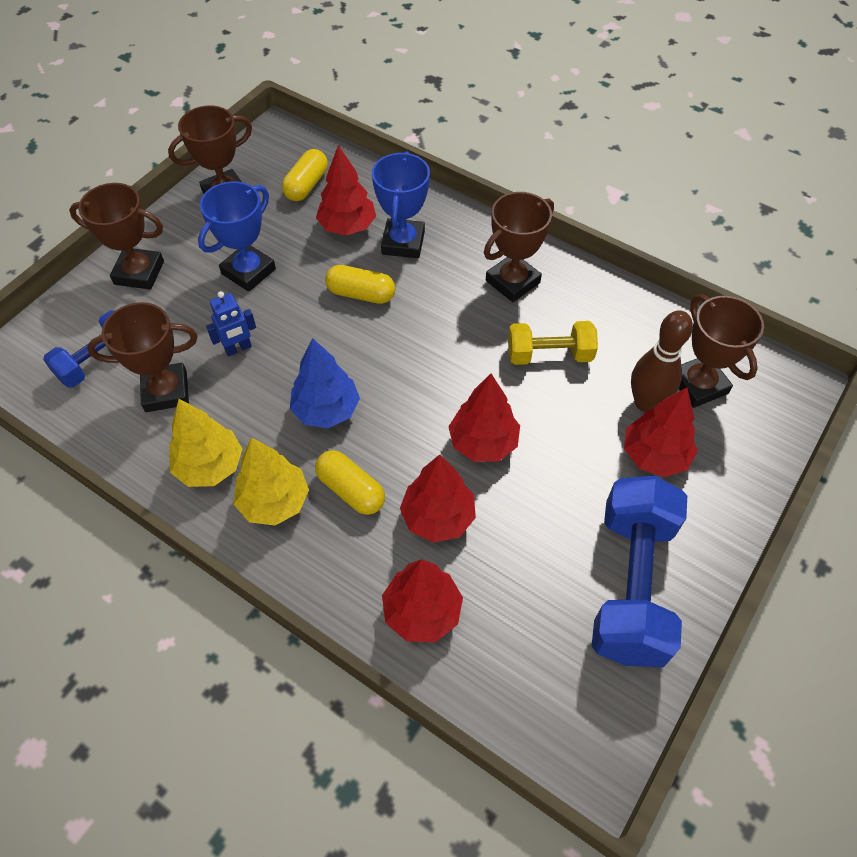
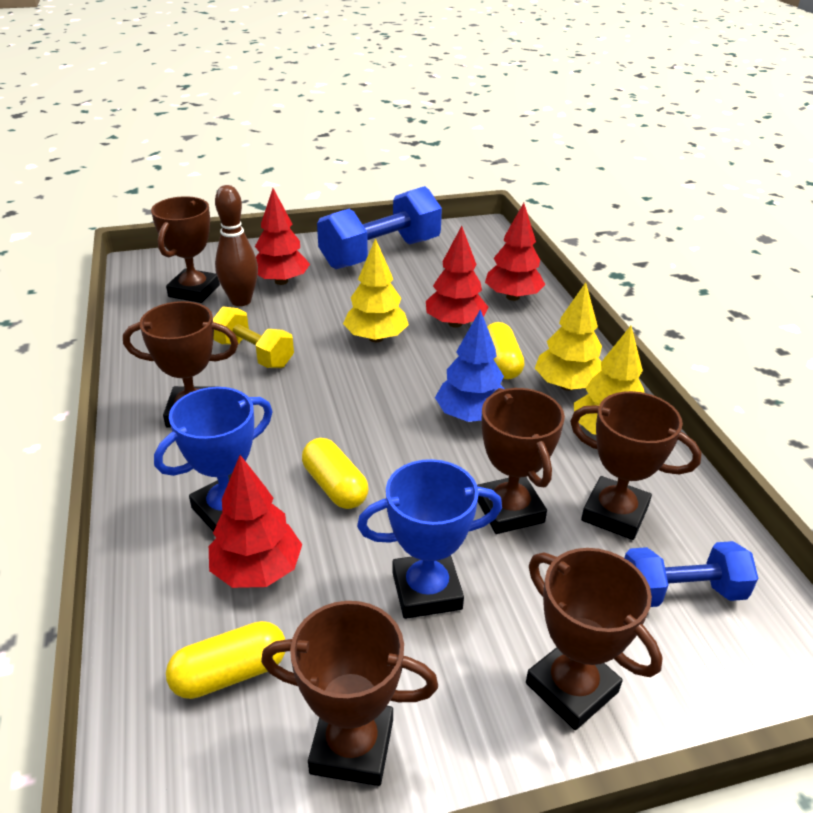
camera: 140 degrees left, 20 degrees down
(238, 349) = (509, 510): blue robot -> brown trophy
(483, 443) = (376, 338): red tree -> yellow tree

